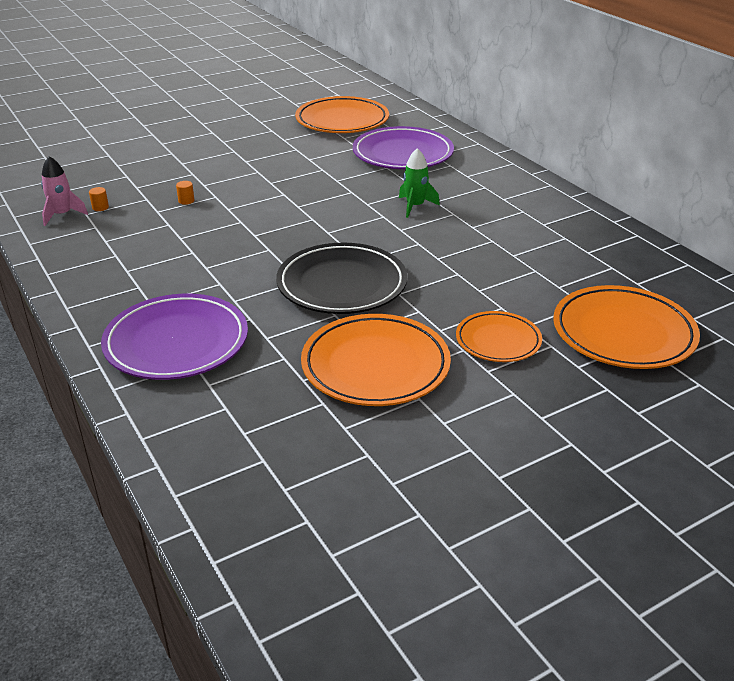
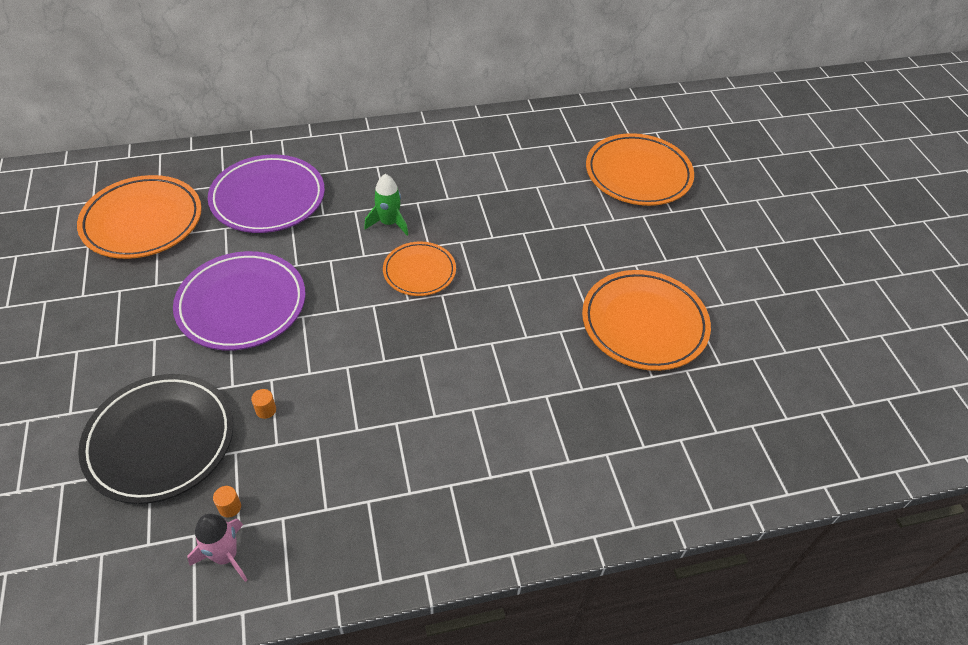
camera: 75 degrees left, 15 degrees up
(176, 342) = (570, 463): purple plate -> purple plate (242, 304)
(342, 284) = (511, 313): black plate -> black plate (160, 441)
(498, 341) = (629, 241): orange plate -> orange plate (419, 271)

